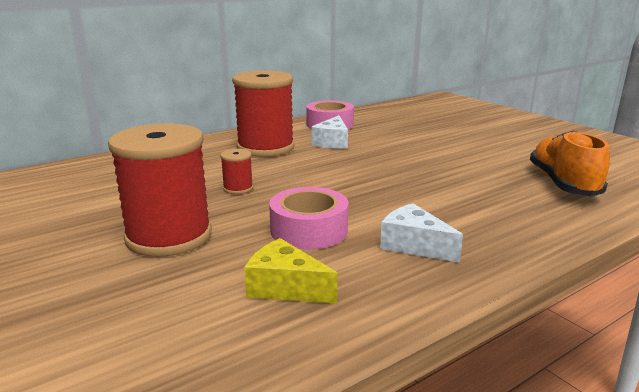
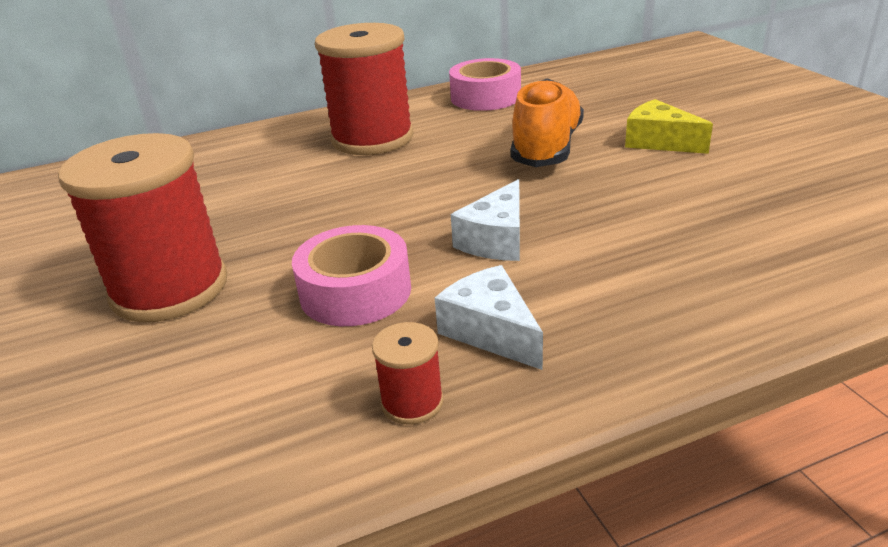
camera: 15 degrees right, 10 degrees up
(238, 188) = (298, 211): red spool -> red spool (412, 402)
(285, 287) = (272, 390): yellow cheese -> yellow cheese (659, 142)
(332, 142) = (472, 131): white cheese -> white cheese (496, 240)
(563, 183) = (799, 226): orange shoe -> orange shoe (547, 148)

